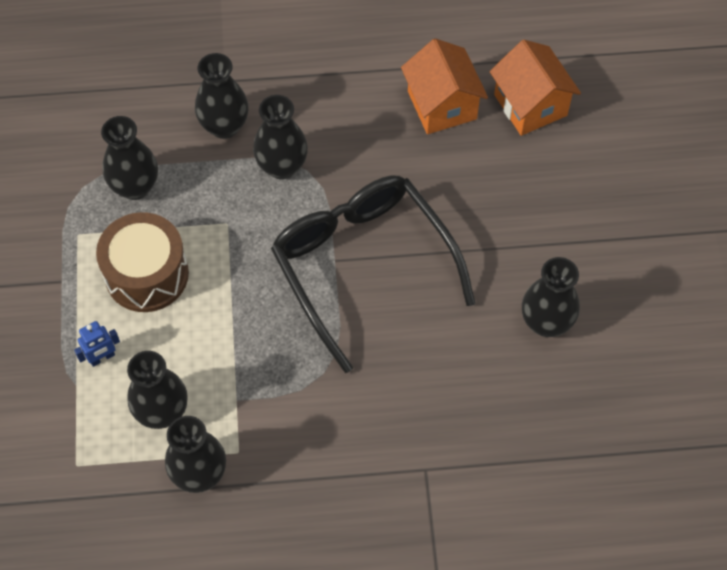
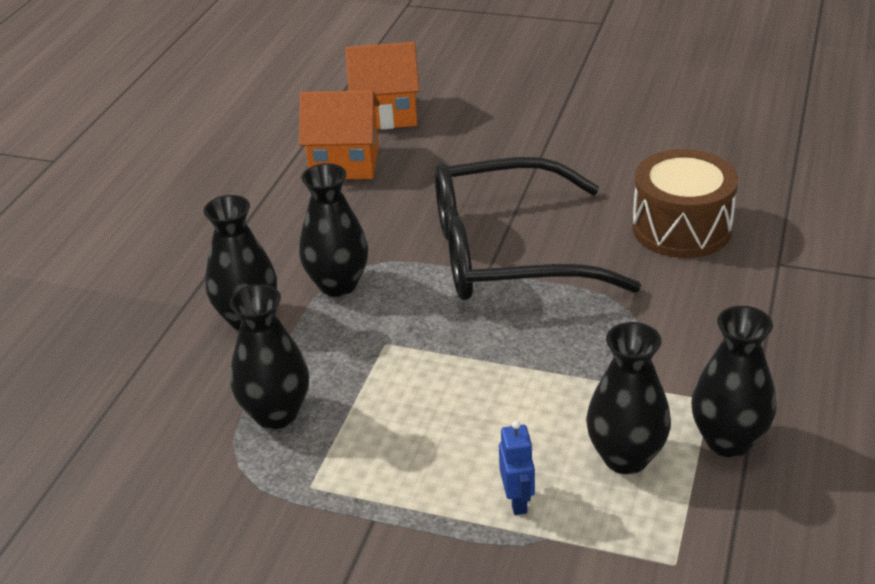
camera: 65 degrees left, 25 degrees down
(147, 274) = (414, 430): brown drum -> brown drum (681, 228)
(546, 322) = (637, 155): black vase -> none

